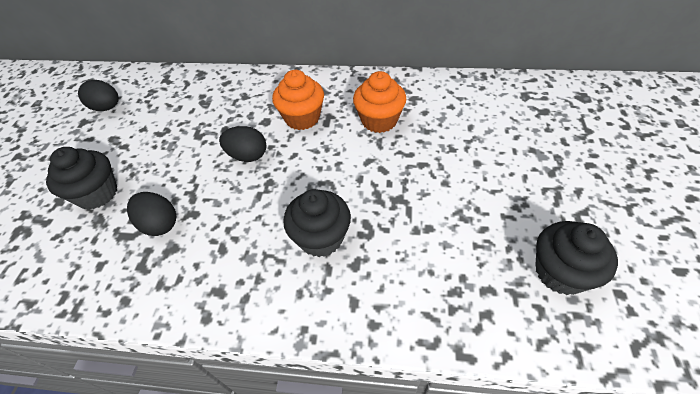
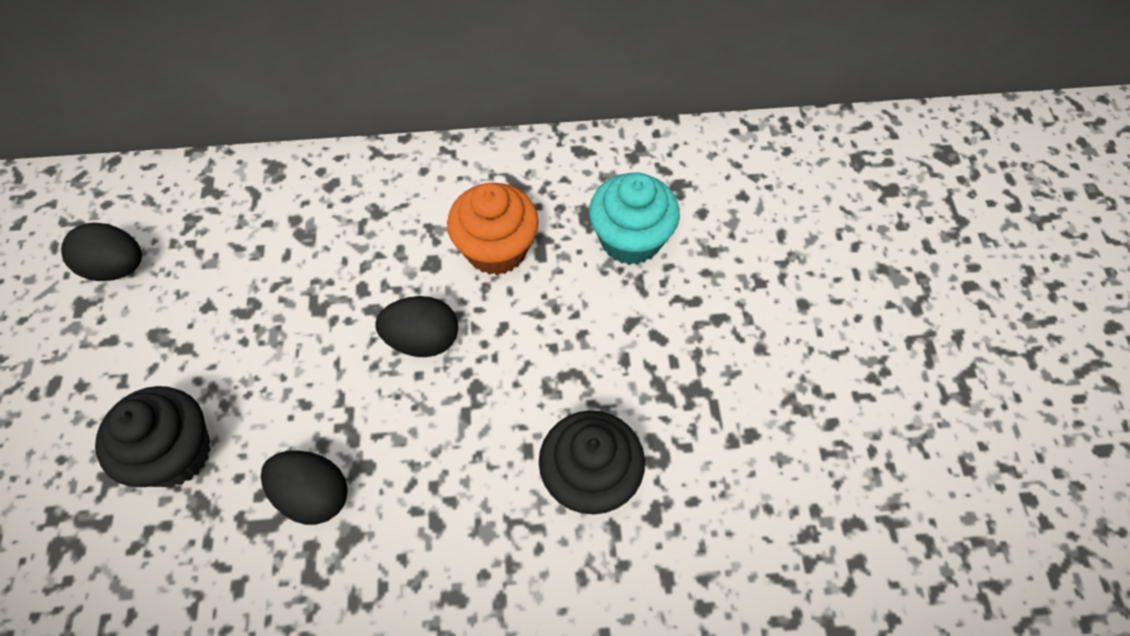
camera: 15 degrees left, 10 degrees up
(379, 120) = (630, 239): orange cupcake -> turquoise cupcake
(560, 272) = (948, 479): black cupcake -> none

